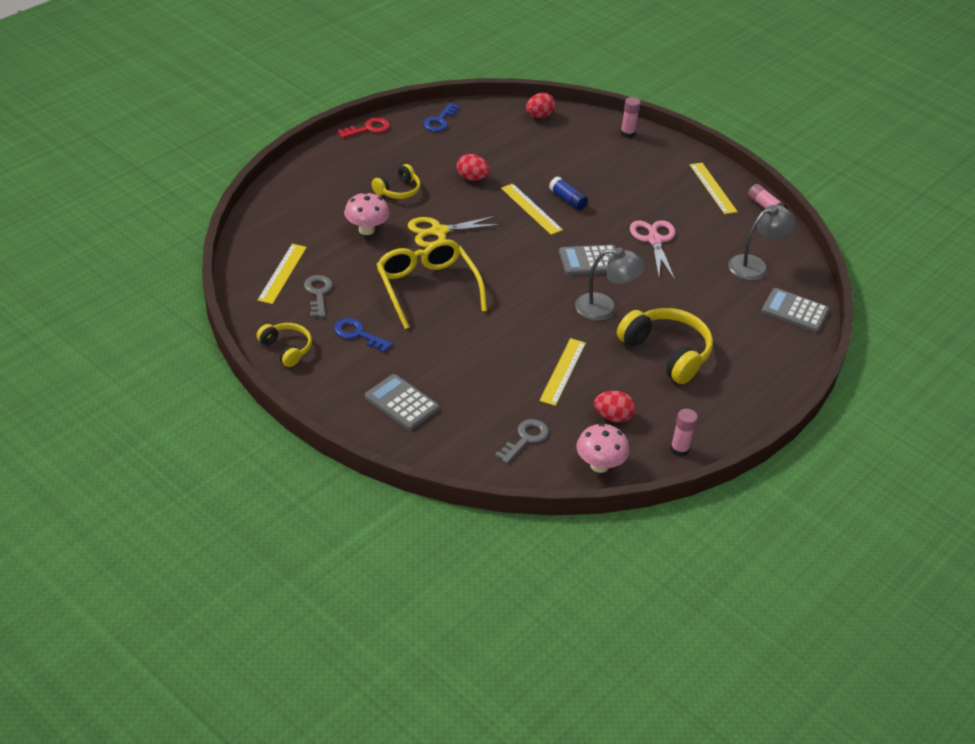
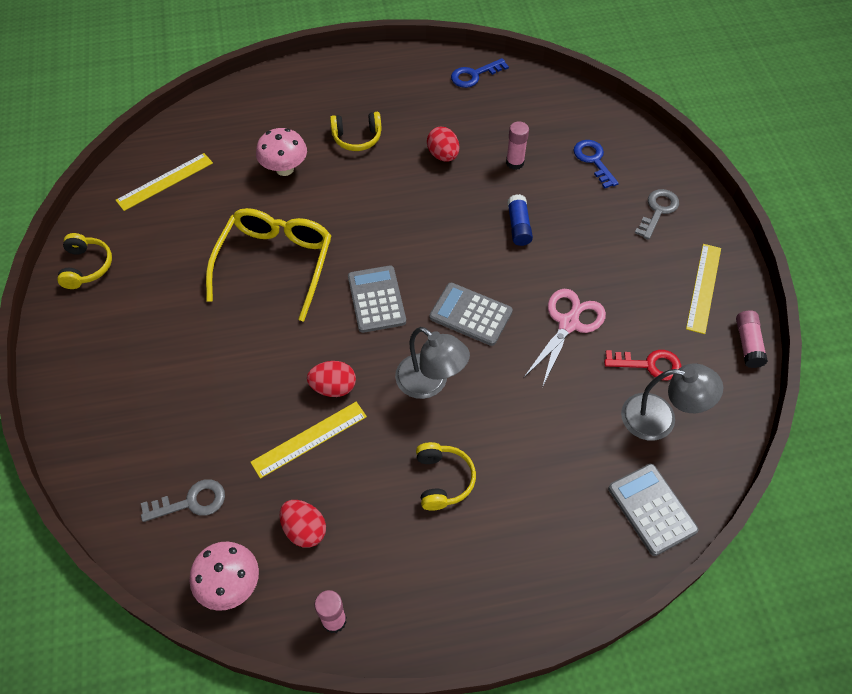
camera: 40 degrees right, 15 degrees up
(318, 293) = (173, 219): grey key -> grey key (658, 211)
(358, 334) = (162, 284): blue key -> blue key (593, 160)
(368, 129) = (396, 56): red key -> red key (649, 364)
(402, 403) = (122, 386): grey calculator -> grey calculator (376, 299)
(439, 231) = (350, 203): yellow scissors -> none
(531, 209) = (469, 219): yellow ruler -> none
(539, 116) = (585, 110): red egg -> red egg (333, 387)
(627, 134) = (665, 173): pink glue stick -> pink glue stick (515, 163)
(666, 353) = (443, 480): yellow headphones -> yellow headphones, size x0.57

